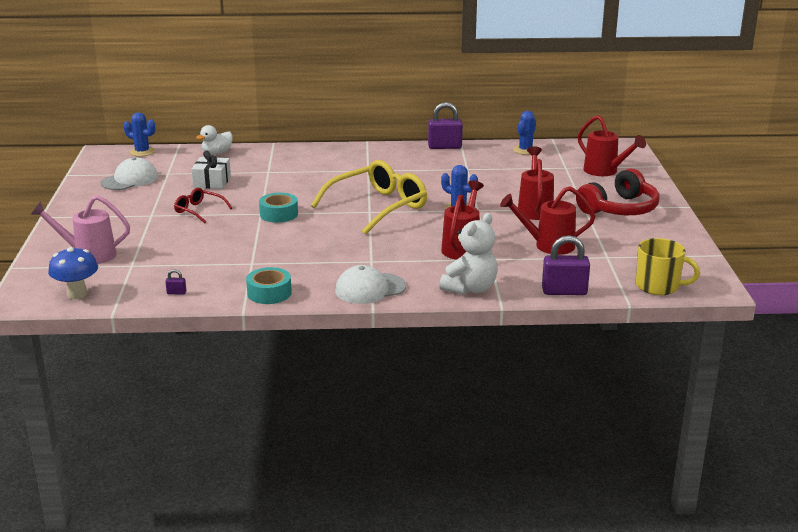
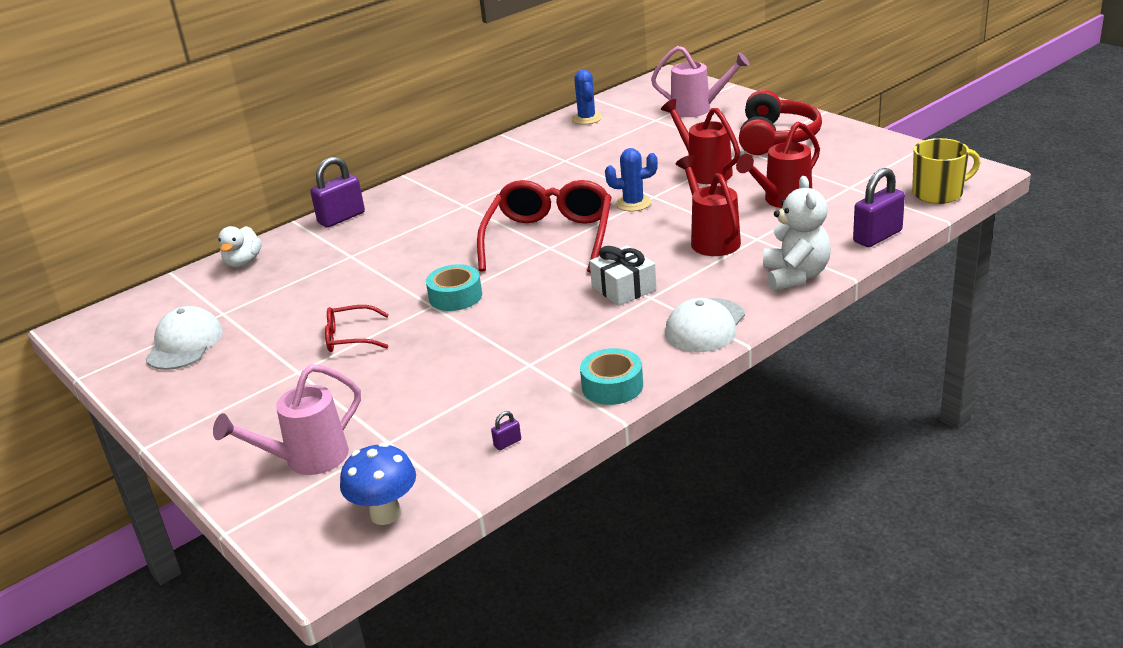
camera: 35 degrees left, 5 degrees up
(142, 152) = (136, 303): blue cactus -> none
(212, 182) = (302, 298): white gift -> white gift (623, 288)
(379, 206) = (550, 237): yellow glasses -> red glasses
(444, 147) = (499, 147): purple padlock -> purple padlock (341, 218)
(604, 171) = (697, 109): red watering can -> pink watering can

